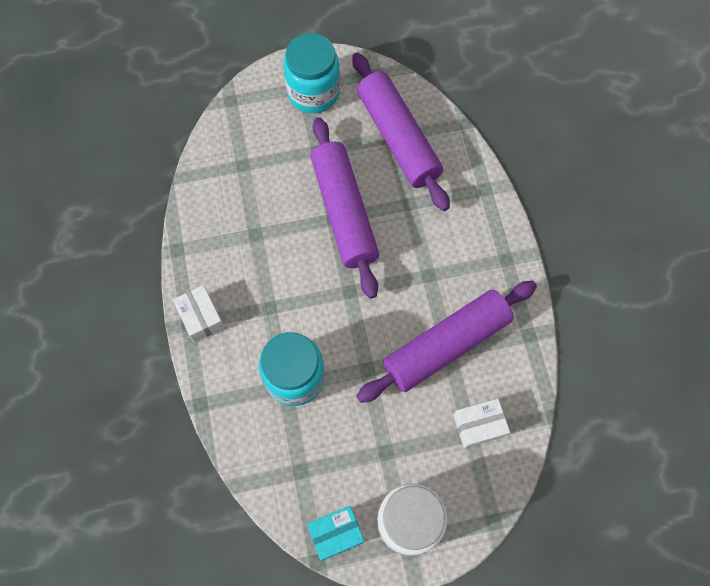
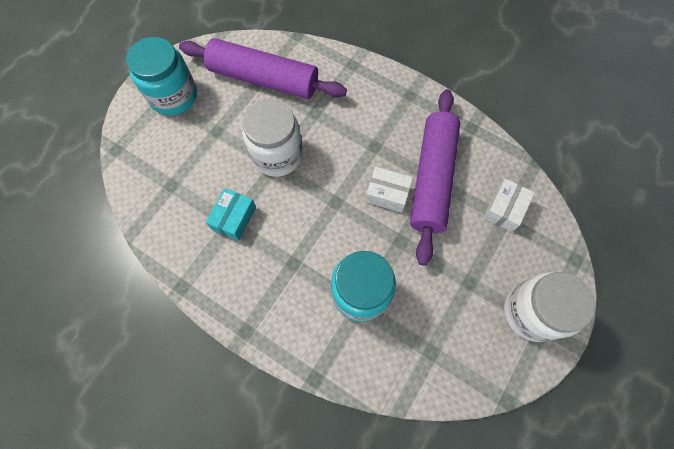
camera: 45 degrees left, 0 degrees up
(201, 317) = (250, 317): white box -> white box (387, 194)
(336, 533) = (498, 369): turquoise box -> turquoise box (234, 218)
(344, 212) = (277, 155): purple rolling pin -> white jar

